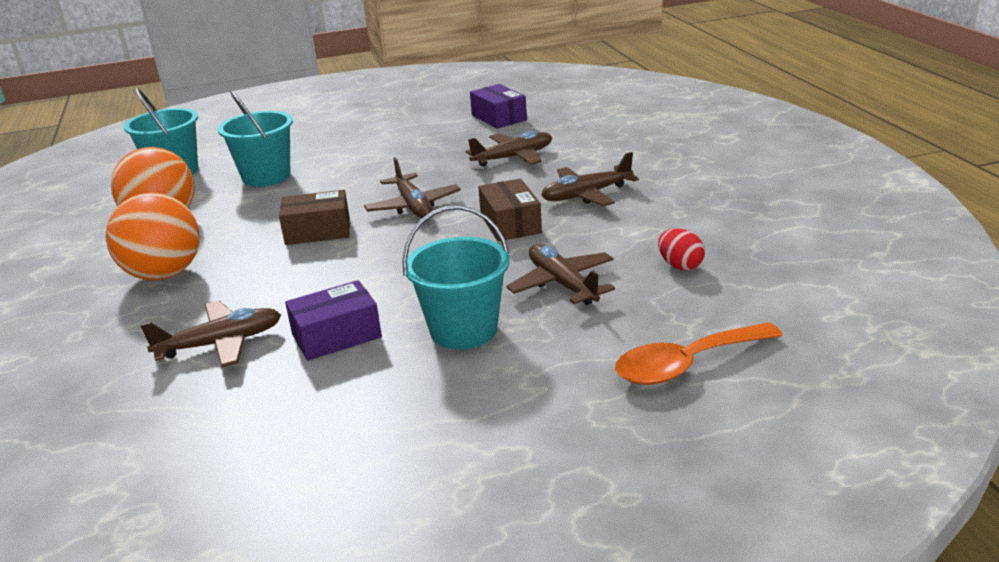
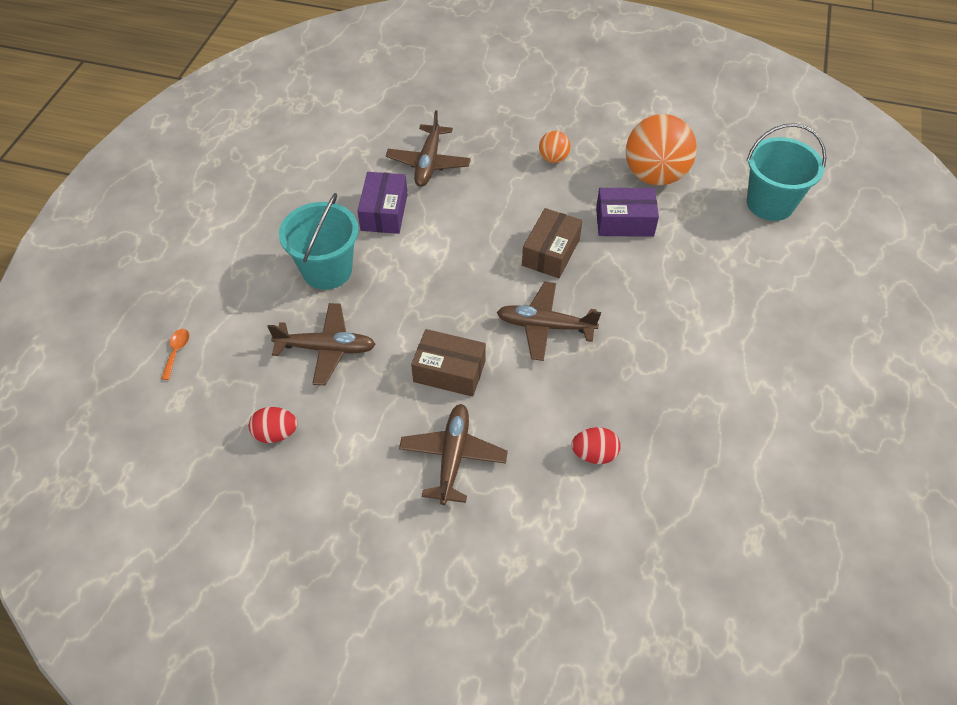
camera: 120 degrees right, 25 degrees up
(164, 274) = (553, 158): orange ball -> orange ball, size x0.47
(266, 176) = (705, 257): turquoise bucket -> none
(499, 118) = (733, 509): purple box -> purple box (624, 222)
(513, 157) = (594, 454): brown plane -> red egg
(686, 364) = (177, 352): orange spoon -> orange spoon, size x0.43

